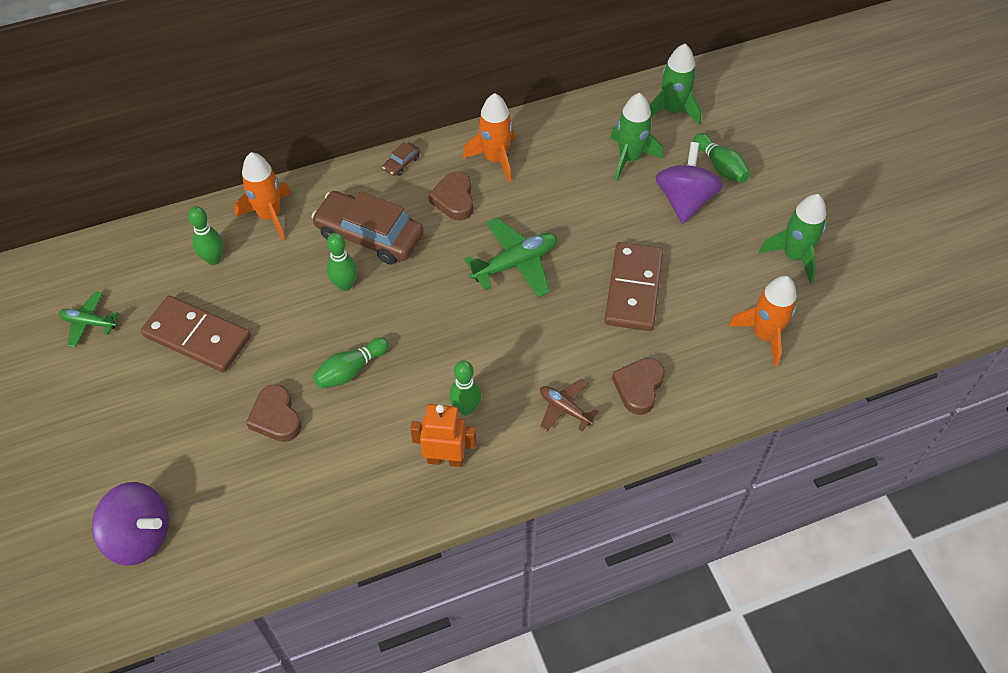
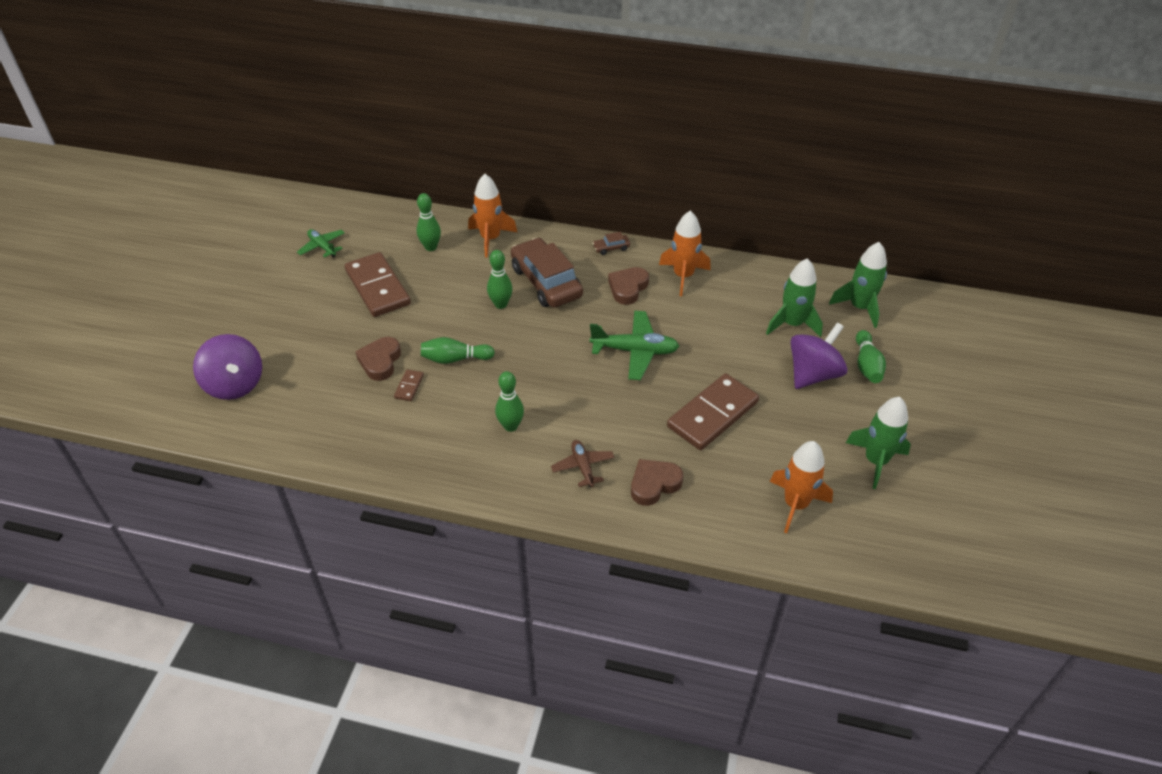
camera: 35 degrees right, 10 degrees down
(330, 427) = (409, 386): none -> brown domino
(445, 459) = (466, 450): orange robot -> none

